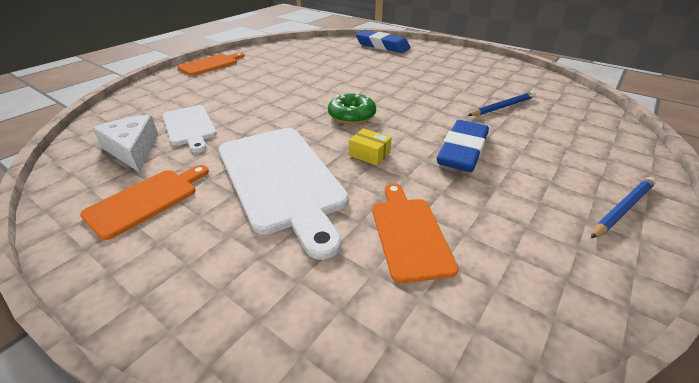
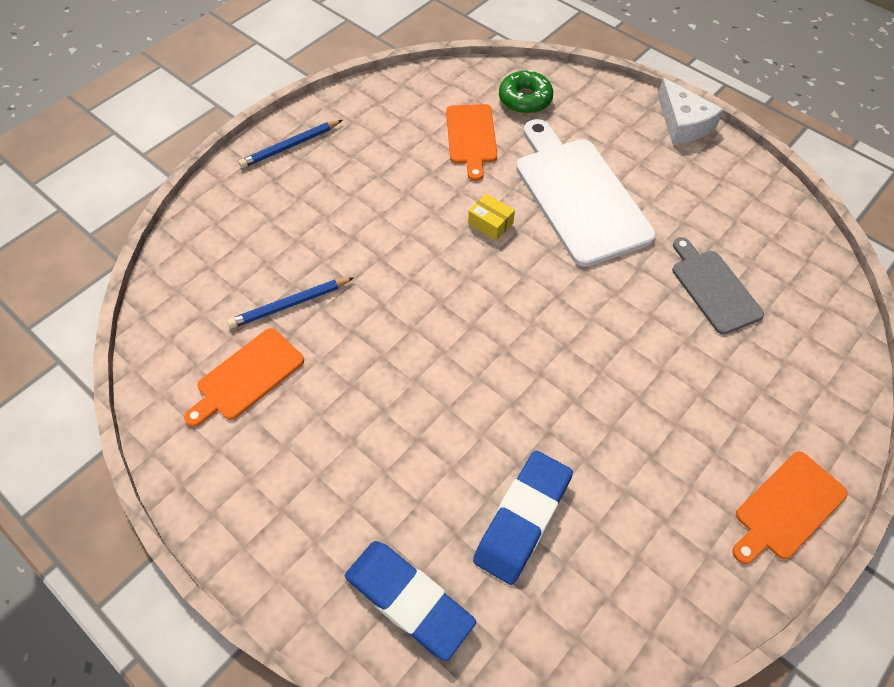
camera: 175 degrees left, 20 degrees up
(133, 149) = (754, 249): white cheese -> white cheese (683, 123)
(146, 200) = (693, 180): orange cutting board -> orange cutting board (247, 377)
(189, 127) = (713, 288): white cutting board -> grey cutting board
(352, 115) = (504, 299): green donut -> green donut (525, 99)
(462, 151) = (389, 221): blue eraser -> blue eraser (522, 519)

